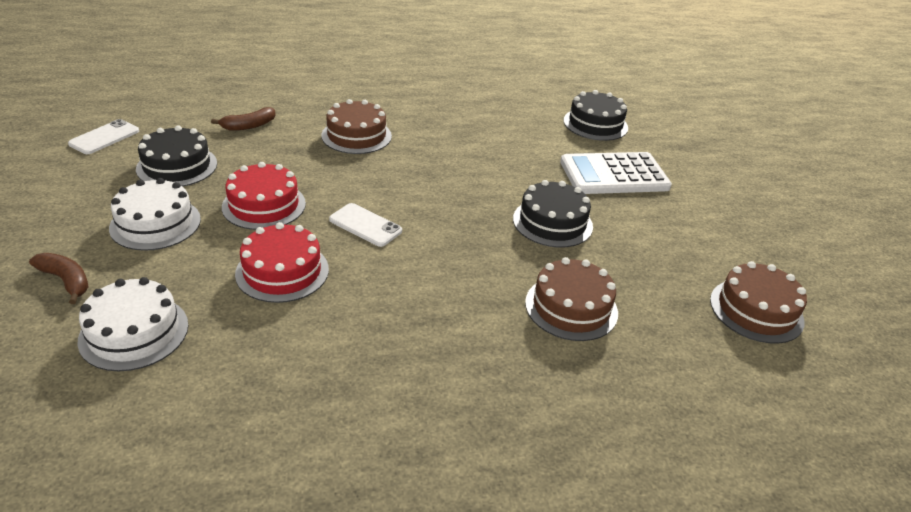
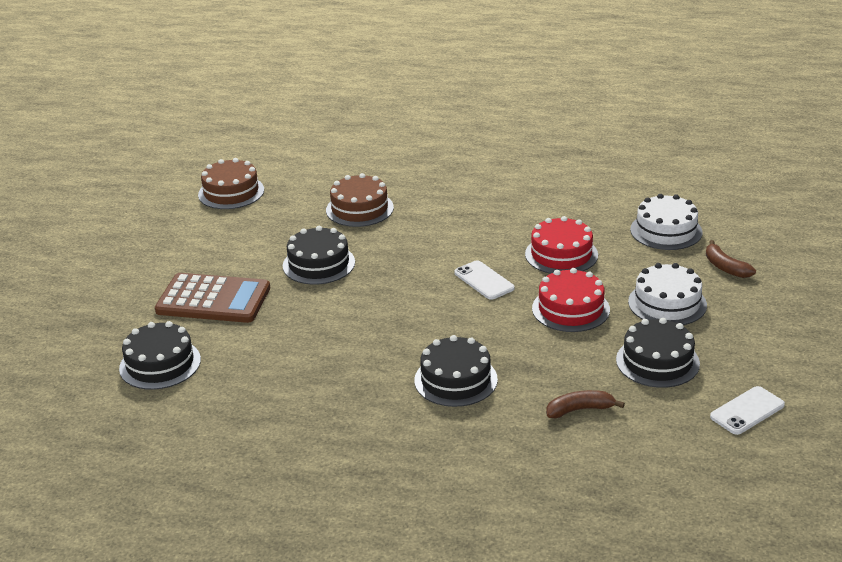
camera: 155 degrees left, 5 degrees down
(356, 136) = (455, 380): brown cake -> black cake
(614, 175) = (213, 299): white calculator -> brown calculator

